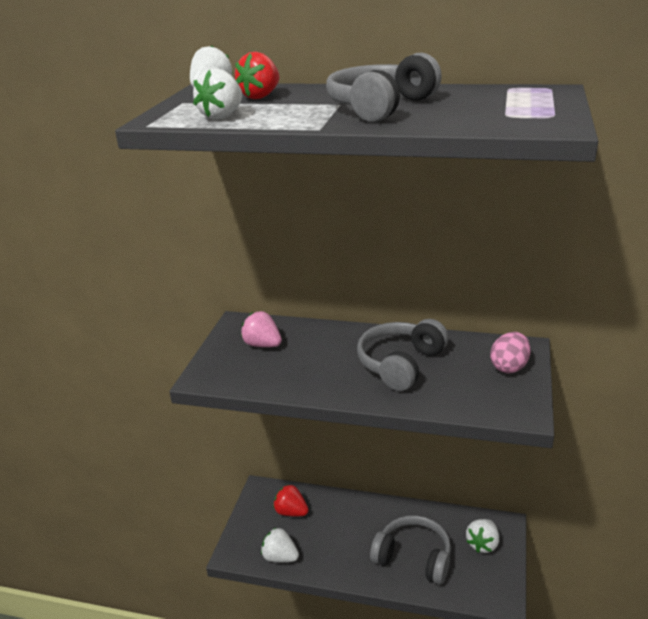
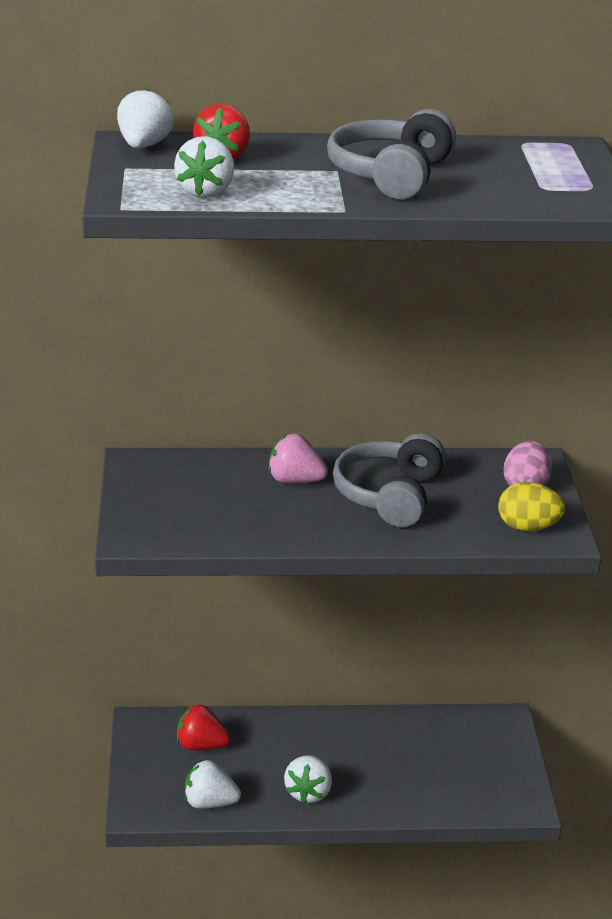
camera: 20 degrees left, 0 degrees up
(262, 345) = (191, 488): pink strawberry -> pink strawberry (295, 481)
(413, 557) = (396, 775): grey headphones -> none
(483, 544) = (483, 746): white strawberry -> white strawberry (308, 793)
(499, 402) = (528, 527): none -> yellow egg

